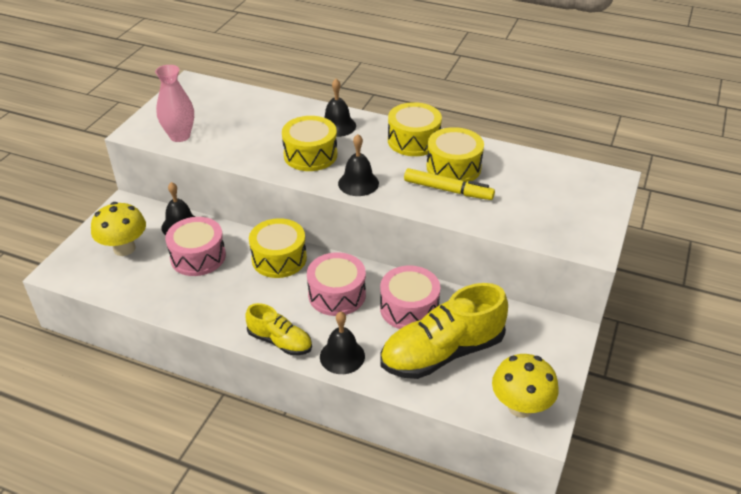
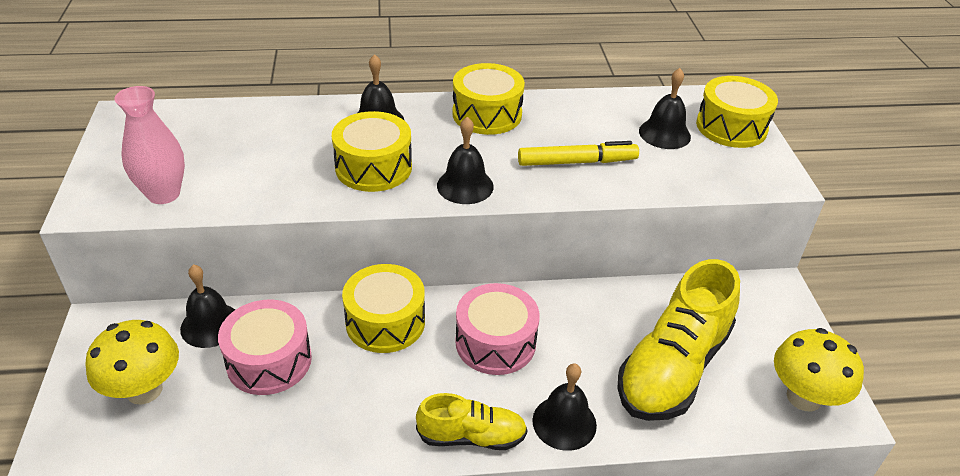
camera: 30 degrees left, 0 degrees up
(409, 308) = (593, 327): pink drum -> none
(453, 167) = (559, 133): yellow drum -> yellow drum (731, 127)
(532, 189) = (664, 133): none -> black bell

